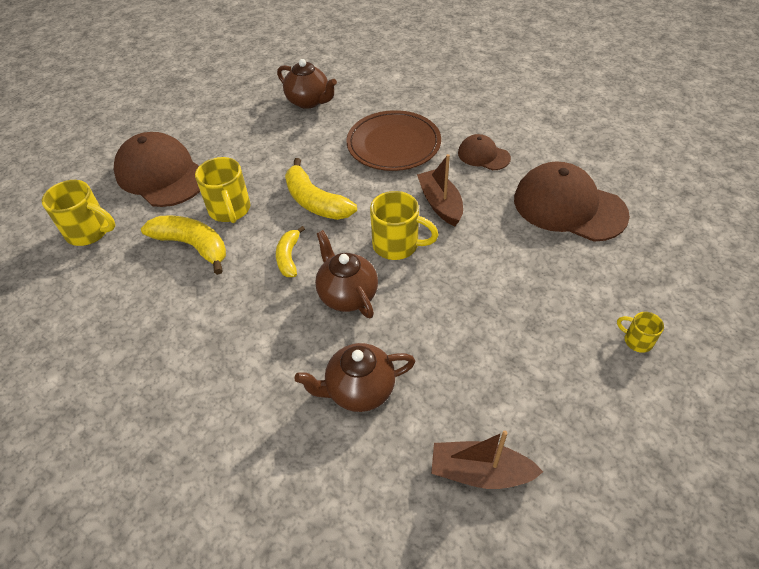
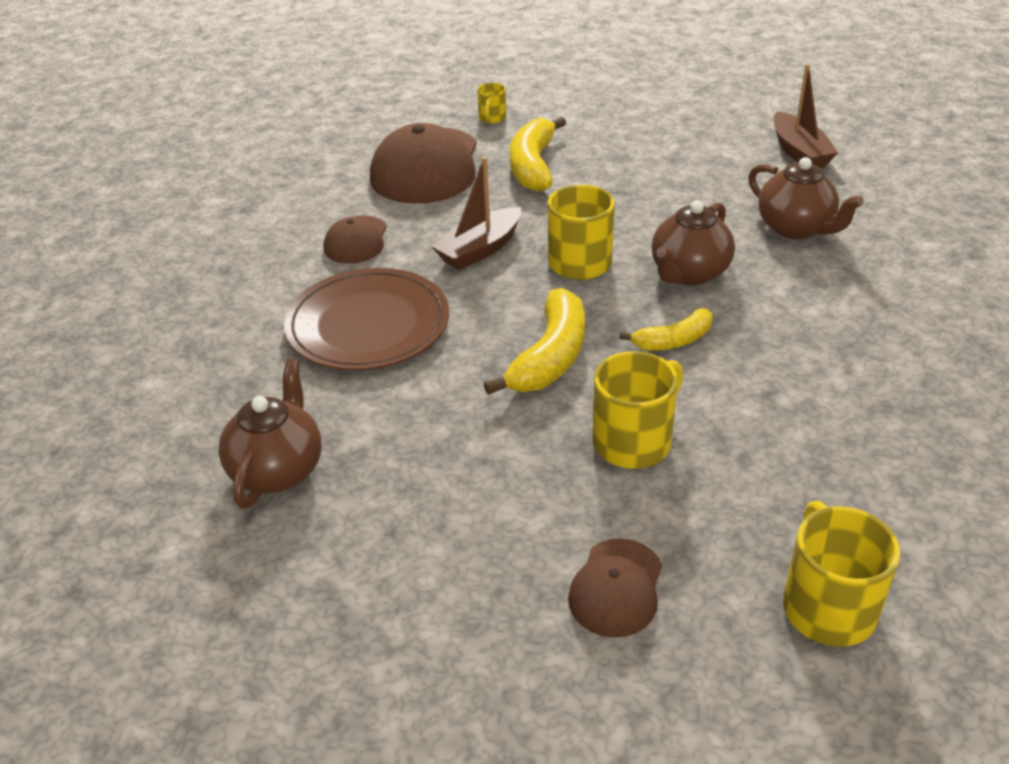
camera: 115 degrees left, 10 degrees down
(161, 174) = (616, 588): brown cap -> brown cap, size x0.52
(193, 246) = (736, 447): yellow banana -> yellow banana (533, 166)
(637, 340) = (591, 109): yellow mug -> yellow mug (492, 118)

